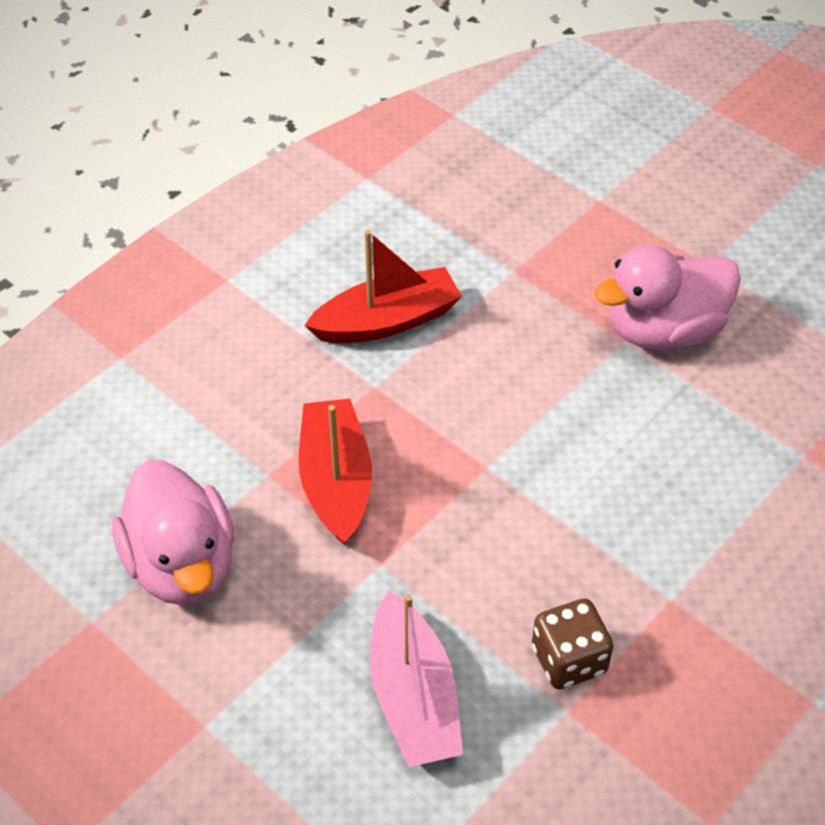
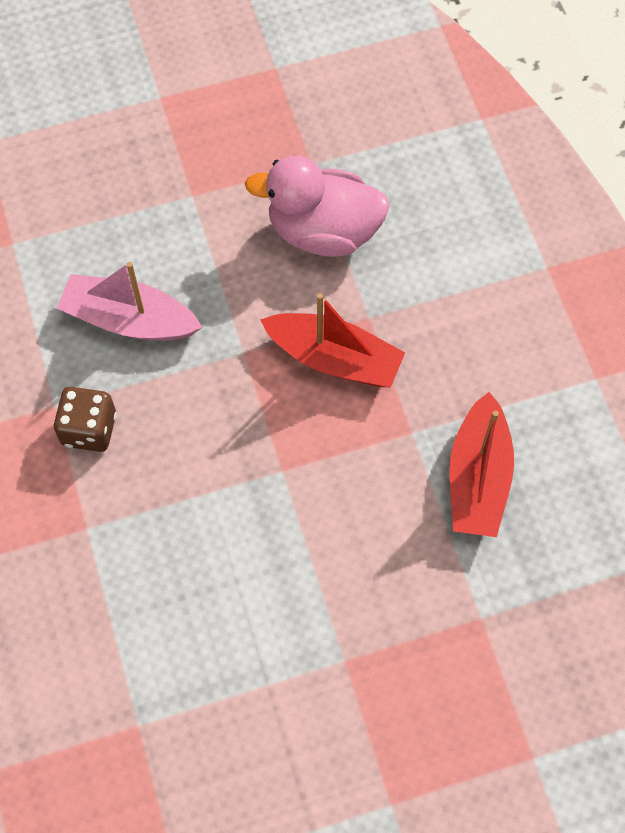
camera: 120 degrees right, 15 degrees up
(663, 330) = (336, 703): pink duck -> none

